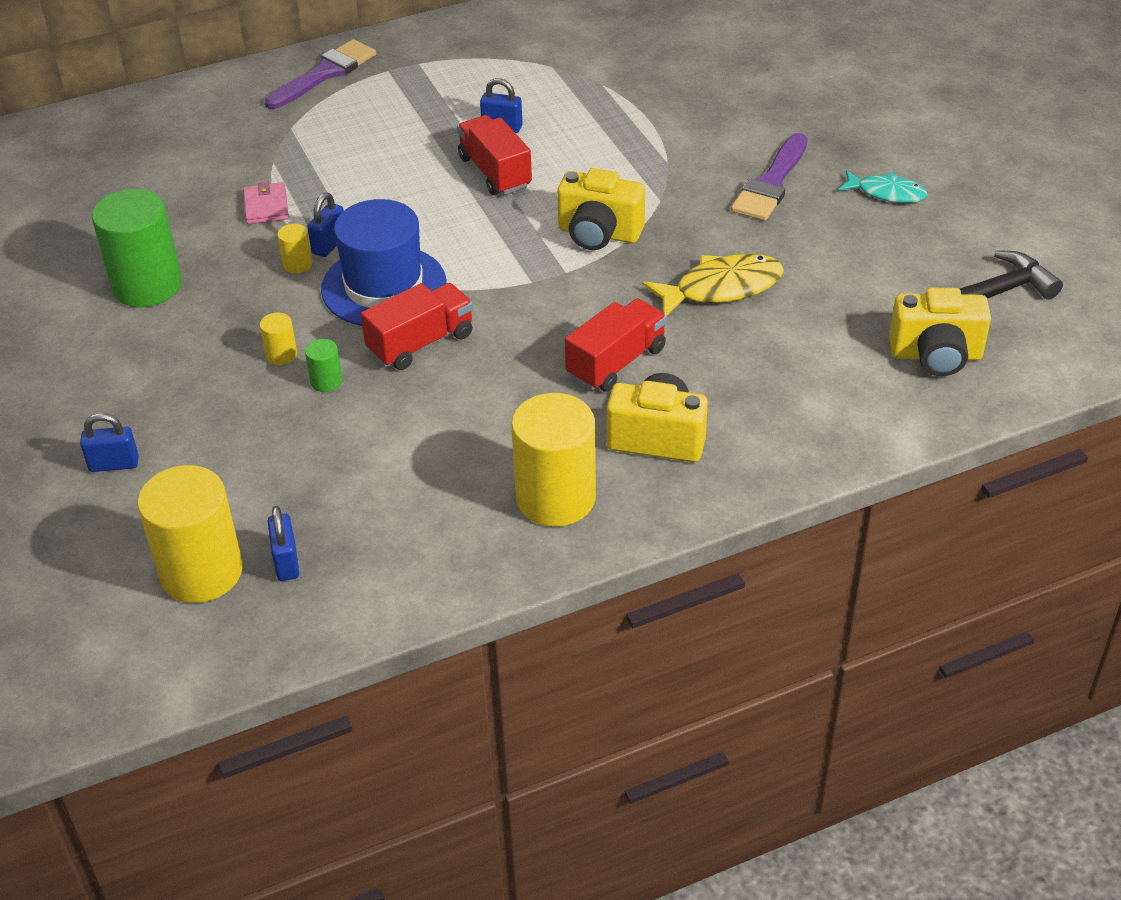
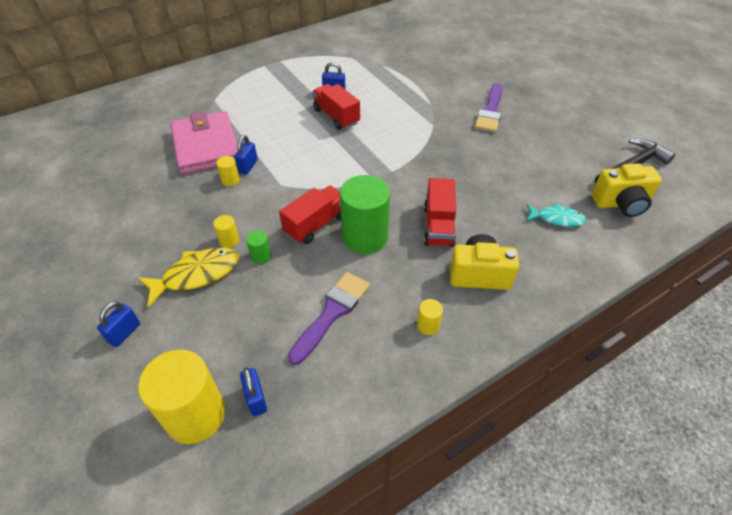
camera: 10 degrees left, 5 degrees up
(114, 464) = (124, 333): blue padlock -> blue padlock turned 45 degrees counterclockwise
(147, 285) = (137, 202): green cylinder -> green cylinder (365, 237)
(266, 206) = (206, 146): pink wallet -> pink wallet, size x2.35
(325, 73) = (229, 69): purple brush -> purple brush (332, 313)
(384, 286) = (286, 190): blue hat -> none
(555, 498) = (428, 325): yellow cylinder -> yellow cylinder, size x0.43
(599, 234) = (404, 147): yellow camera -> none
(616, 362) = (438, 226): red truck -> red truck turned 150 degrees clockwise
(721, 288) = (484, 173): yellow fish -> yellow fish (196, 275)
(886, 193) = (554, 112): turquoise fish -> turquoise fish (557, 219)

